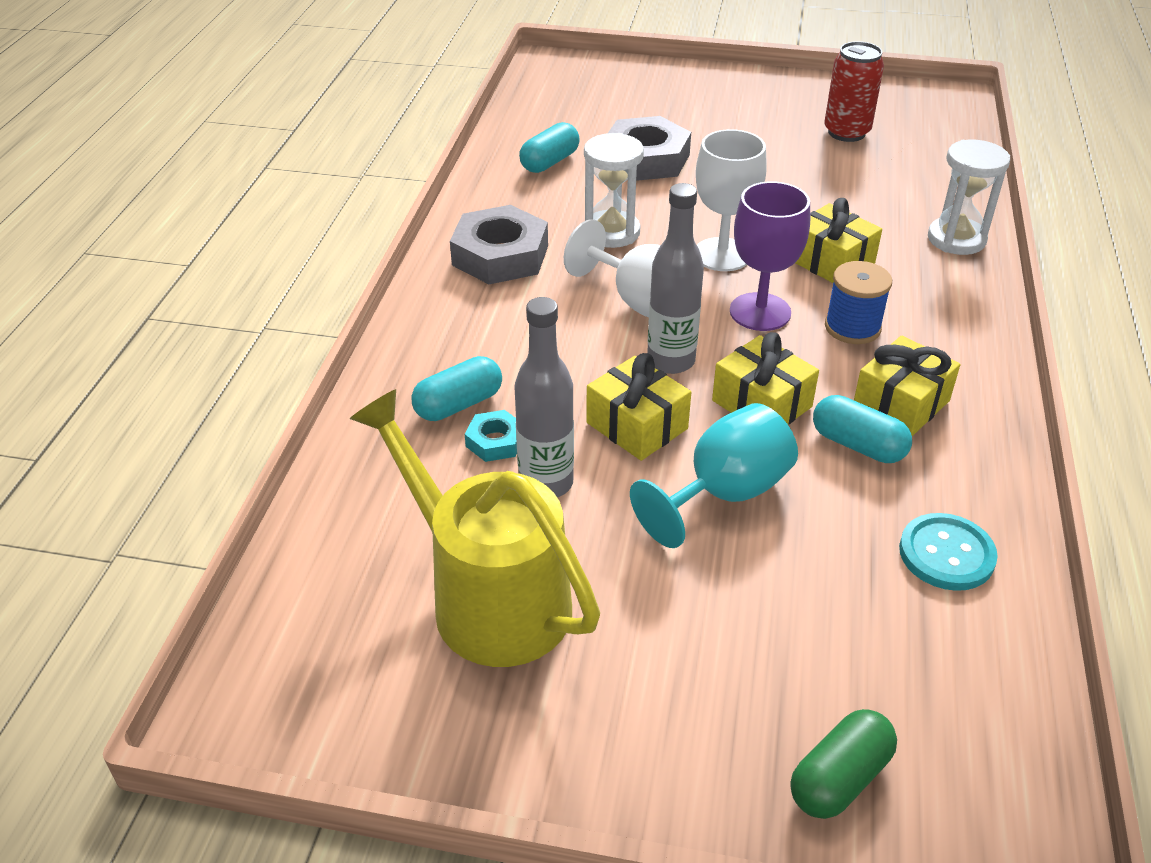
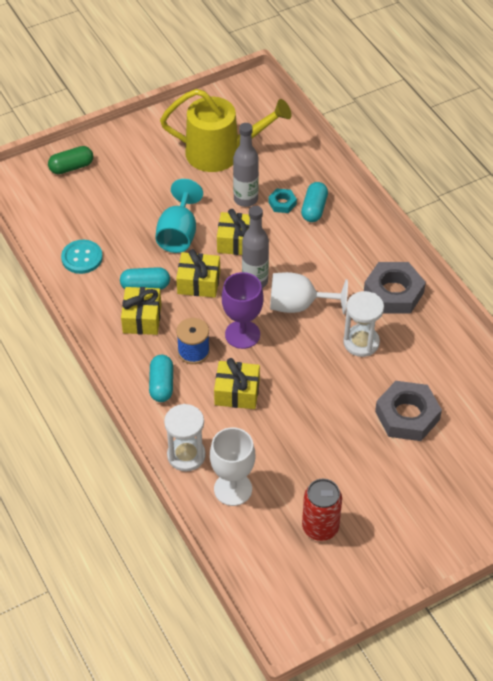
camera: 140 degrees right, 10 degrees up
(549, 162) = (453, 376): turquoise capsule -> turquoise capsule (161, 385)
(722, 255) = (293, 362): white goblet -> white goblet (233, 489)
(839, 778) = (71, 167): green capsule -> green capsule turned 60 degrees clockwise

